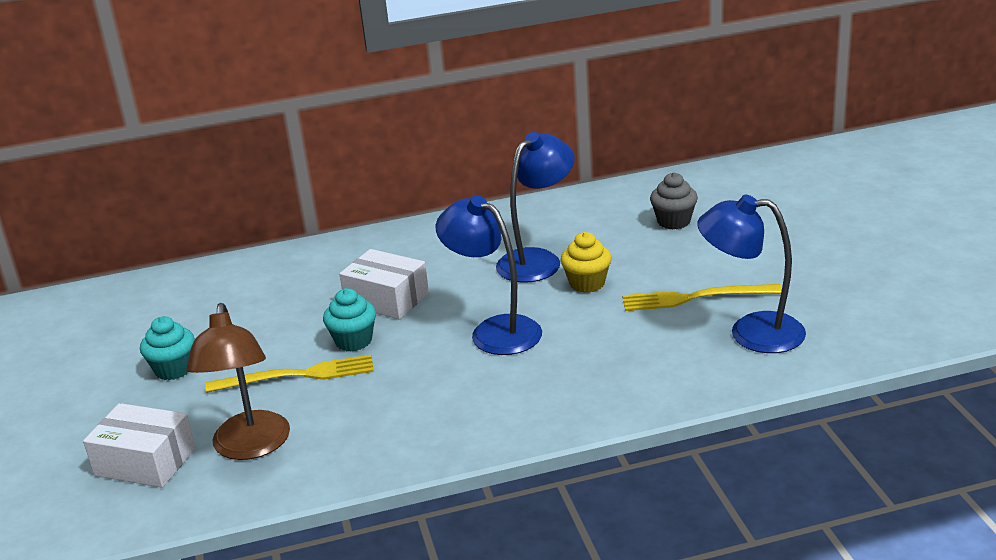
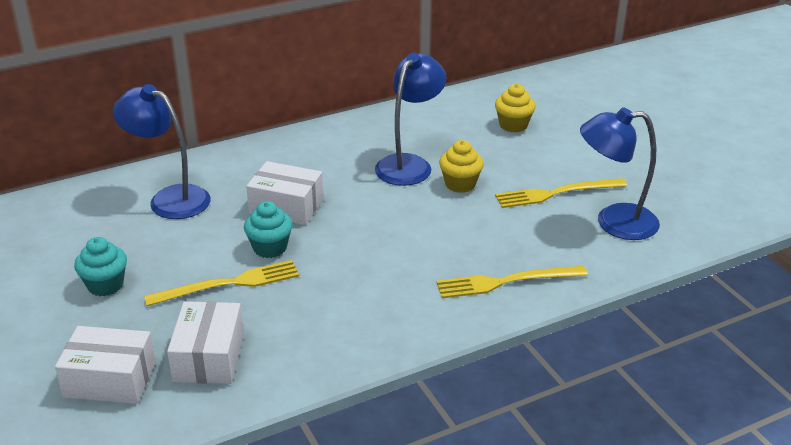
camera: 15 degrees left, 5 degrees up
(250, 447) = (209, 357): brown lamp -> white box
(495, 330) = (395, 231): blue lamp -> blue lamp (169, 198)
(598, 391) = (506, 282): none -> yellow fork
(673, 221) = (513, 125): grey cupcake -> yellow cupcake

